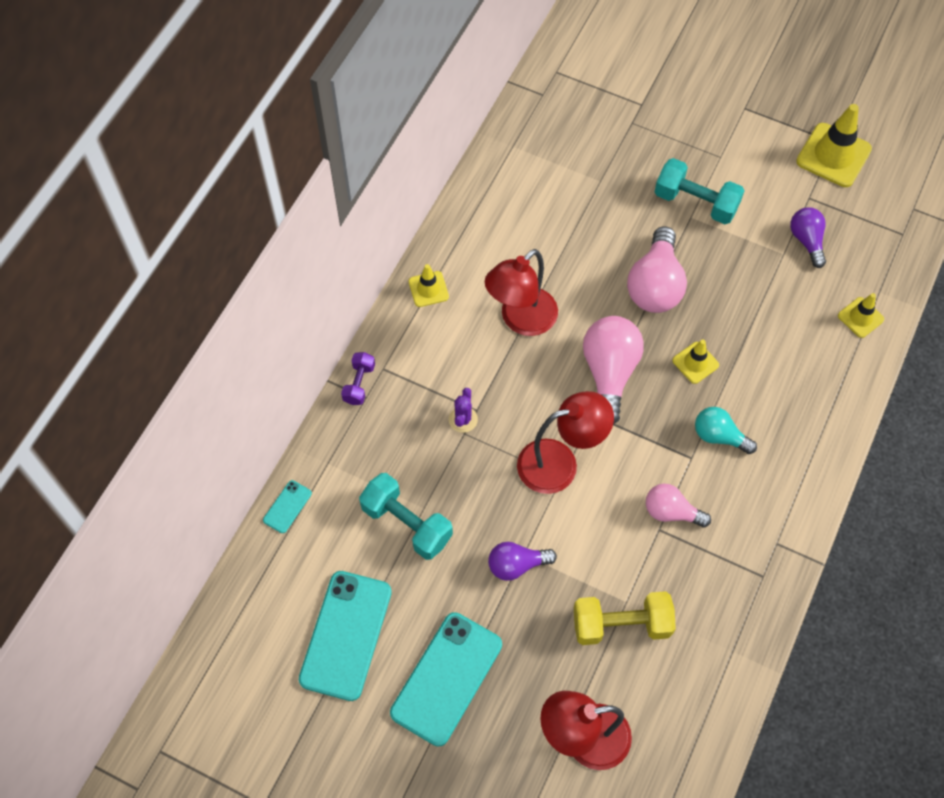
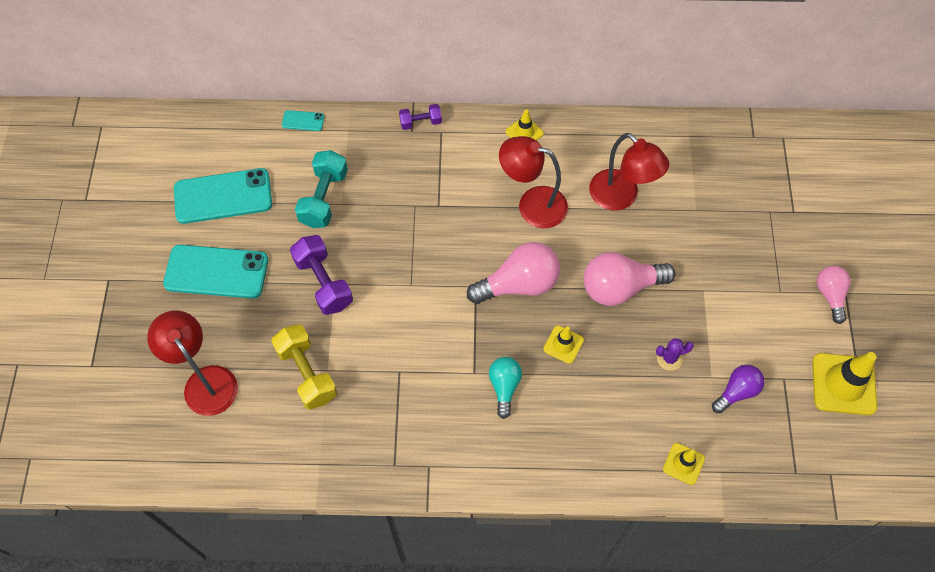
camera: 65 degrees right, 0 degrees up
(463, 419) = (426, 200): purple cactus -> purple cactus (669, 358)
(516, 565) = (323, 282): purple light bulb -> purple dumbbell
(560, 463) = (422, 279): red lamp -> red lamp (621, 197)
(671, 512) = (418, 375): pink light bulb -> pink light bulb (830, 295)
(695, 202) = (720, 289): turquoise dumbbell -> none

